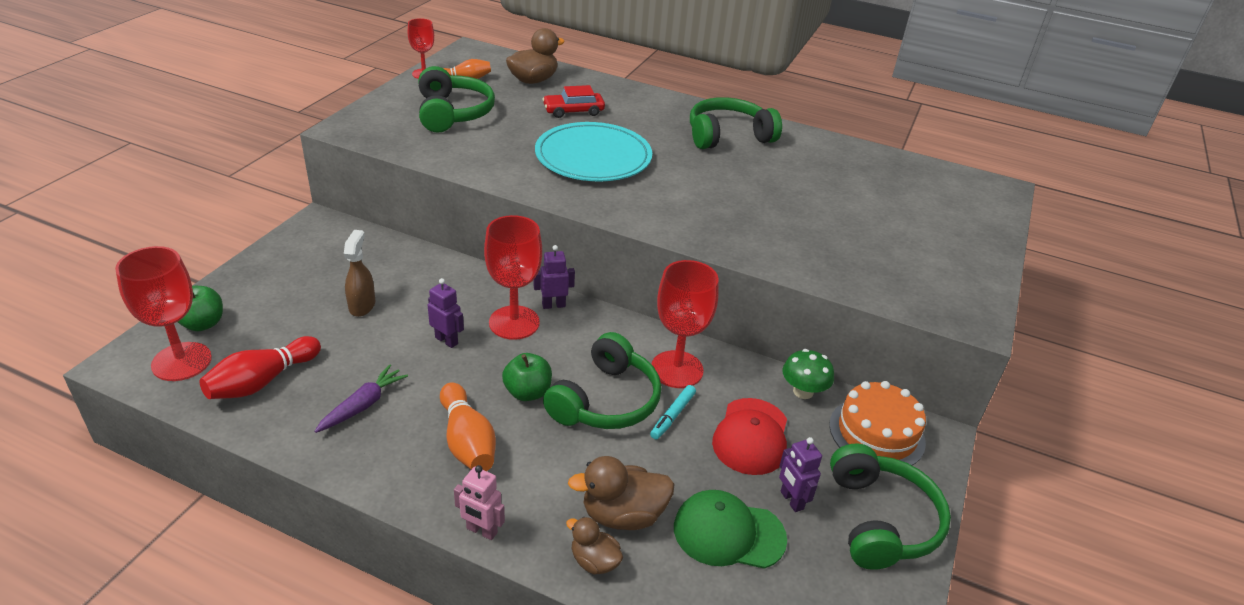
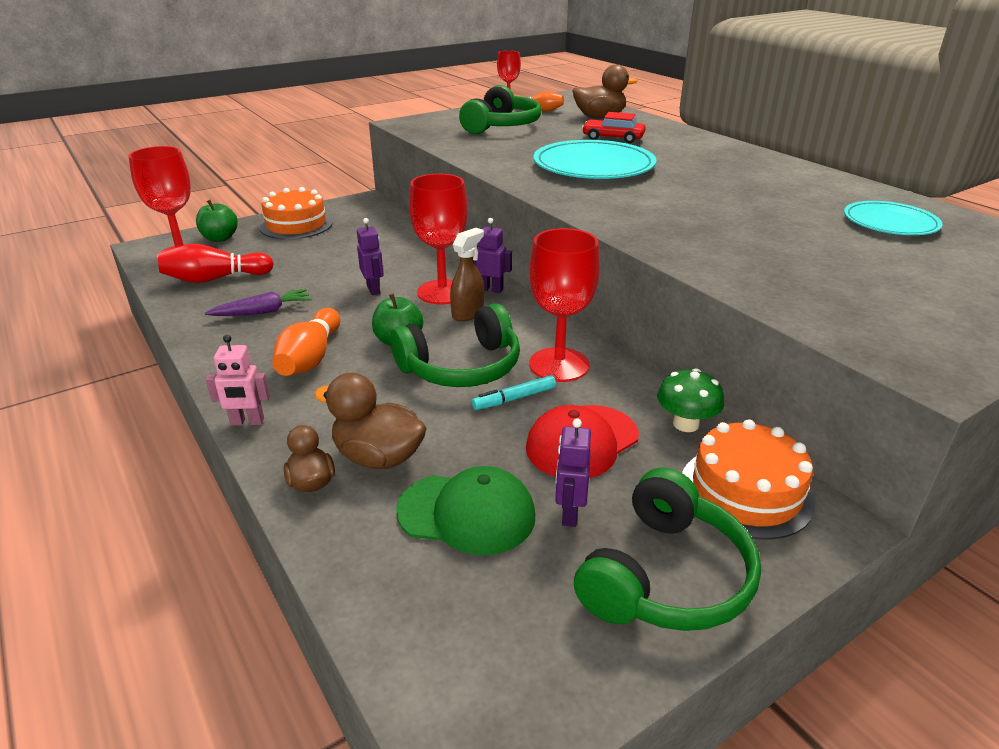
camera: 35 degrees right, 5 degrees down
(275, 278) = (296, 225): none -> orange cake
(362, 305) = (336, 253): brown spray bottle -> brown spray bottle (468, 313)
(481, 531) = (247, 422): pink robot -> pink robot turned 60 degrees counterclockwise
(728, 136) = (759, 173): green headphones -> none
(728, 533) = (467, 513): green cap -> green cap turned 150 degrees clockwise
(854, 175) = (890, 223): none -> turquoise plate

